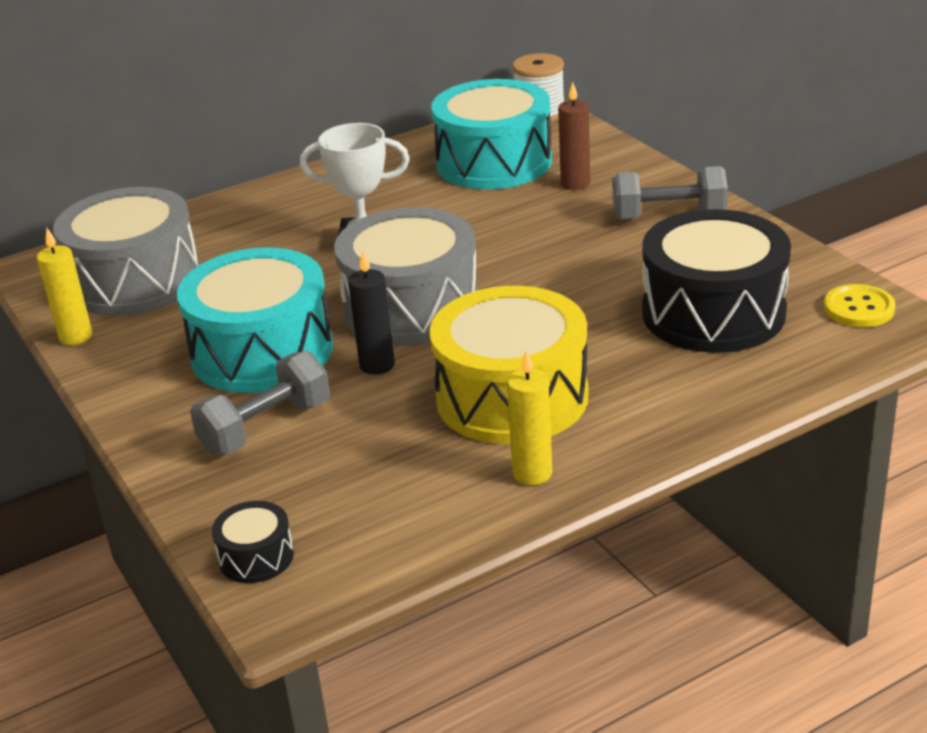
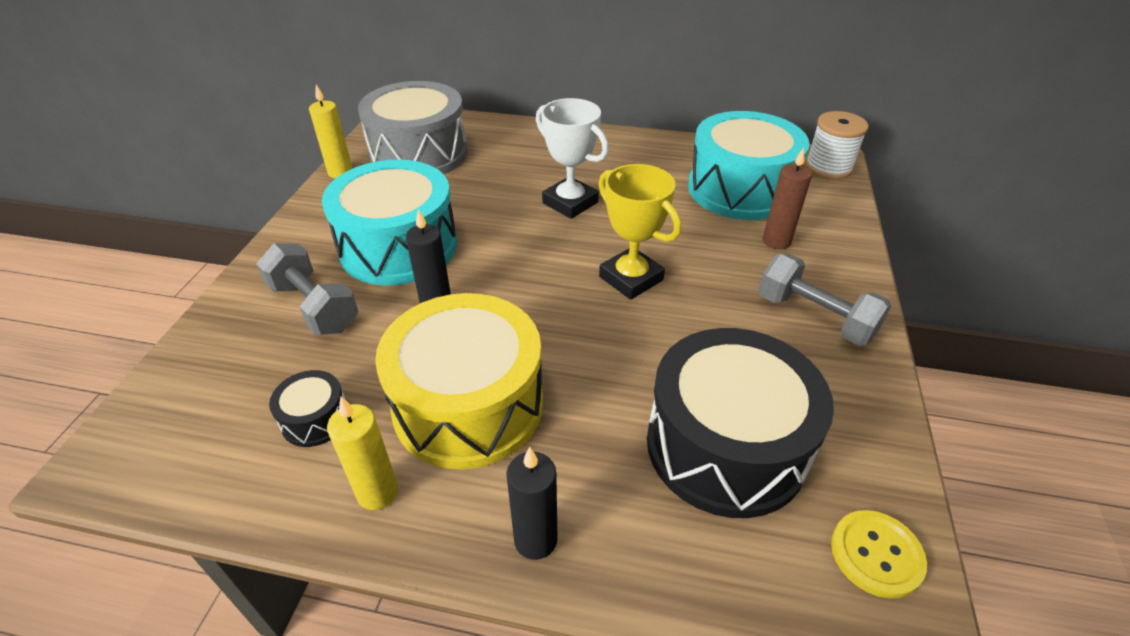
camera: 40 degrees right, 10 degrees up
(256, 557) = (155, 408): black drum -> black drum (315, 419)
(266, 427) = (314, 307): grey dumbbell -> grey dumbbell turned 45 degrees clockwise
(411, 307) = (522, 274): grey drum -> none
(504, 263) = (631, 278): none -> yellow trophy
(672, 423) = (535, 540): none -> black candle

